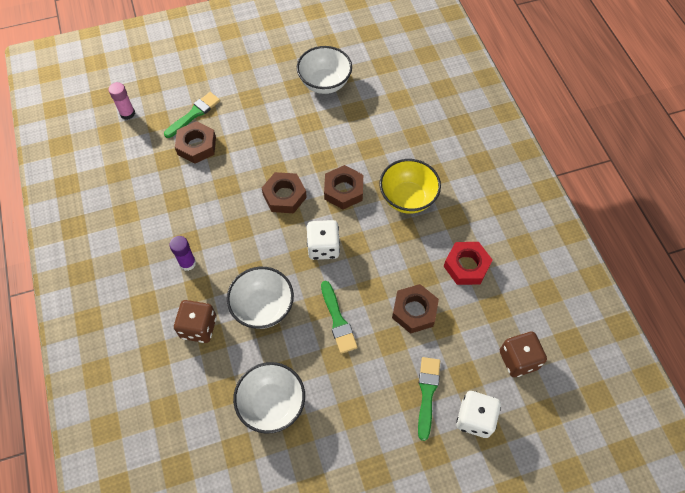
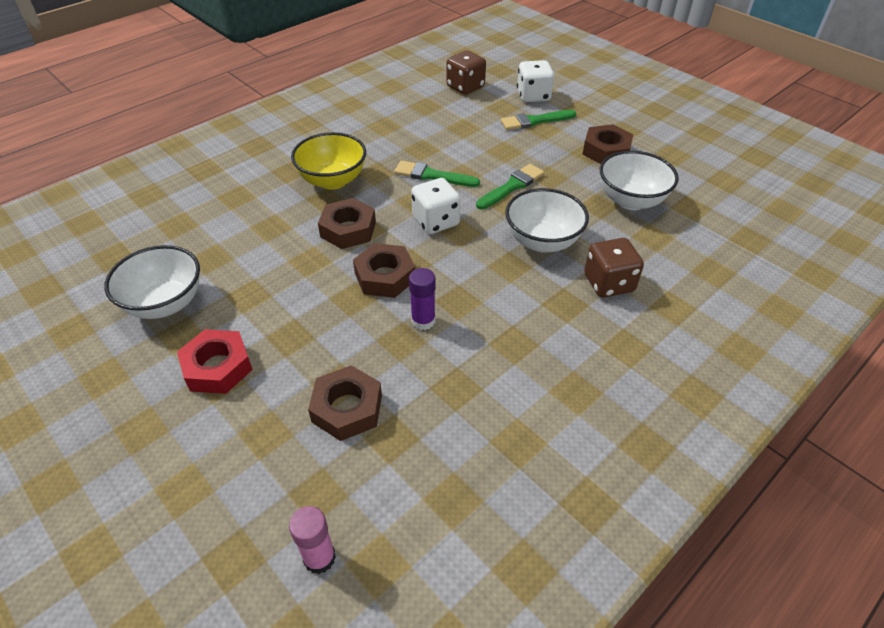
camera: 115 degrees left, 15 degrees down
(187, 263) = (541, 329): purple glue stick -> purple glue stick (423, 321)
(194, 114) = (283, 443): green brush -> green brush (433, 176)
(414, 311) = (464, 145): brown nut -> brown nut (606, 151)
(466, 266) = (393, 128): red nut -> red nut (217, 367)

